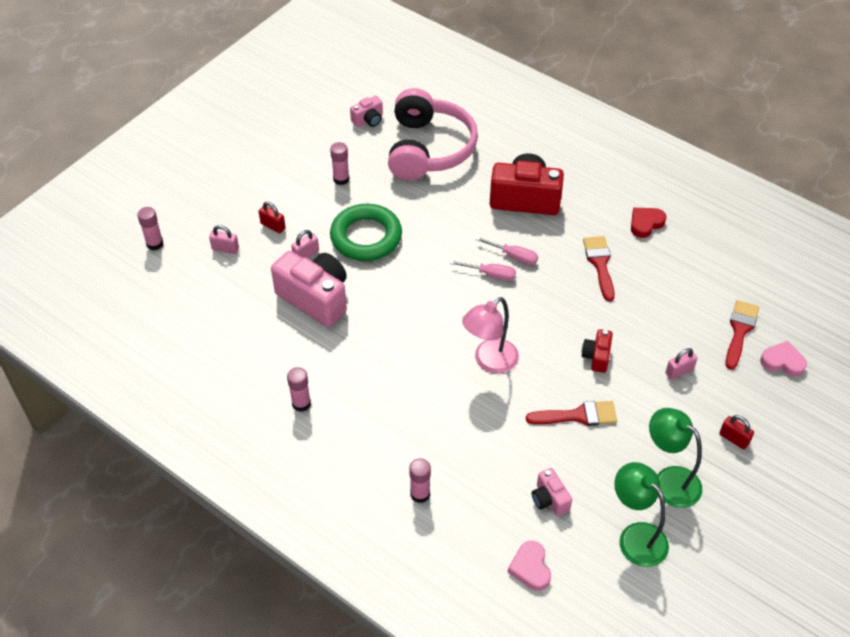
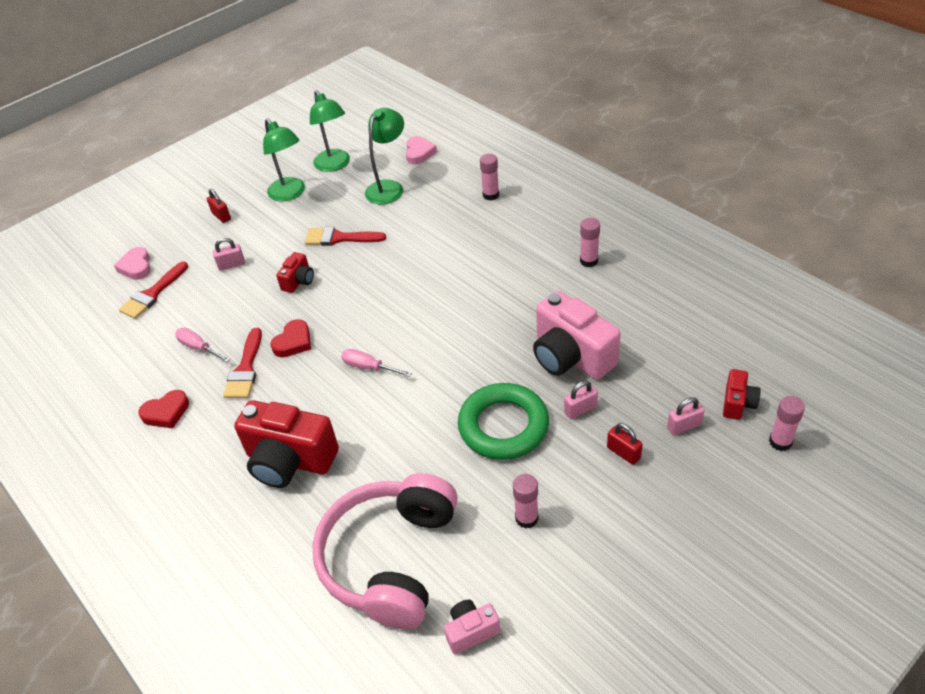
camera: 165 degrees left, 5 degrees down
(180, 270) = (738, 403): none -> red camera
(225, 249) = (684, 426): pink padlock -> pink padlock turned 45 degrees counterclockwise
(489, 362) = (401, 283): pink lamp -> none
(514, 256) = (335, 386): pink screwdriver -> pink screwdriver (198, 347)
(549, 499) = (389, 187): pink camera -> green lamp
(569, 292) = (293, 342): none -> red heart
(782, 362) = (136, 266): pink heart -> pink heart turned 45 degrees clockwise

